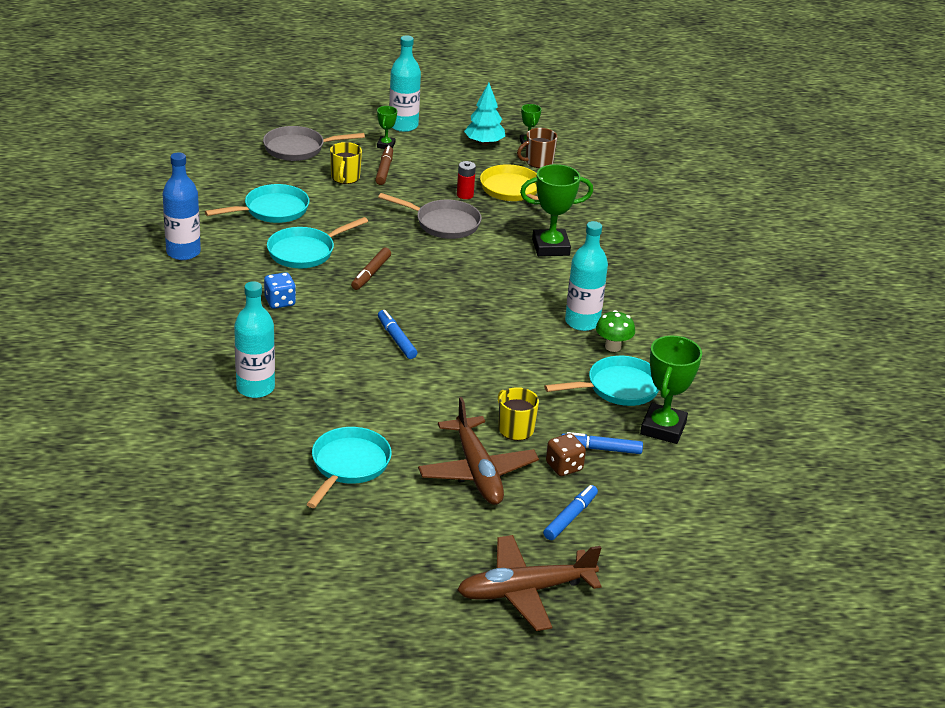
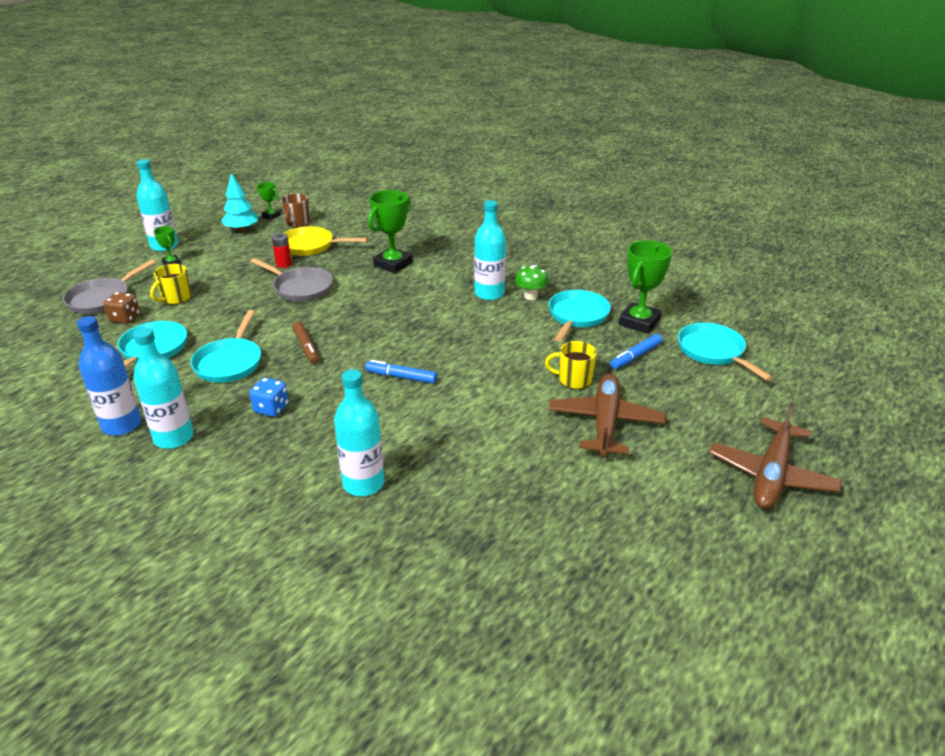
camera: 45 degrees left, 0 degrees up
(198, 281) = (174, 438): none -> turquoise bottle
(345, 178) = (175, 298): yellow mug -> yellow mug turned 75 degrees clockwise
(348, 465) = (528, 485): turquoise pan -> turquoise pan (713, 352)
(384, 170) = (198, 278): brown marker -> none
(443, 223) = (300, 288): grey pan -> grey pan turned 60 degrees clockwise
(477, 471) = (605, 422): brown plane -> brown plane turned 105 degrees counterclockwise
(564, 467) = (640, 381): brown dice -> brown dice (125, 318)
(570, 517) = (700, 408): blue marker -> none
(663, 428) = (639, 322): green trophy -> green trophy turned 60 degrees clockwise

